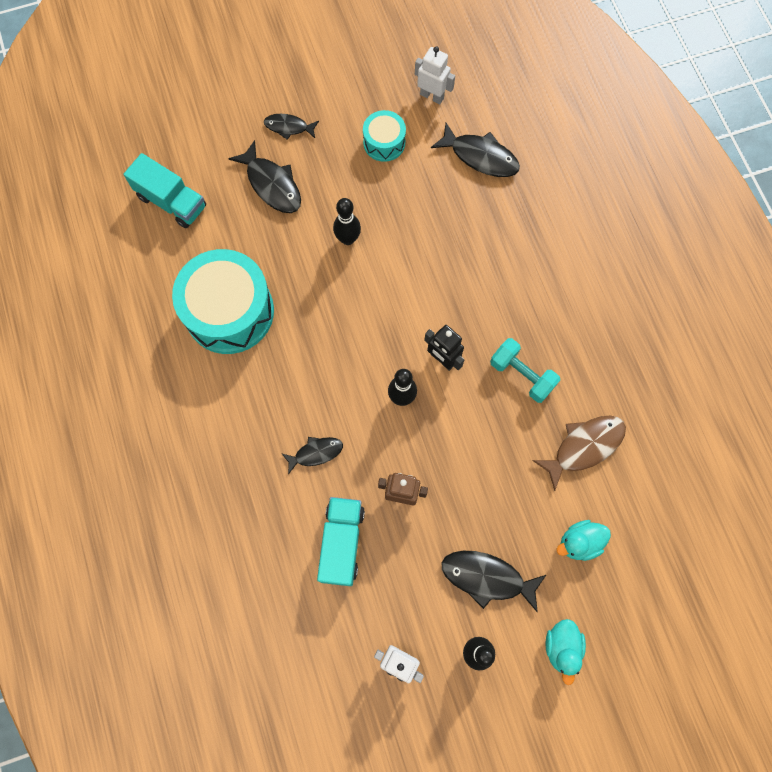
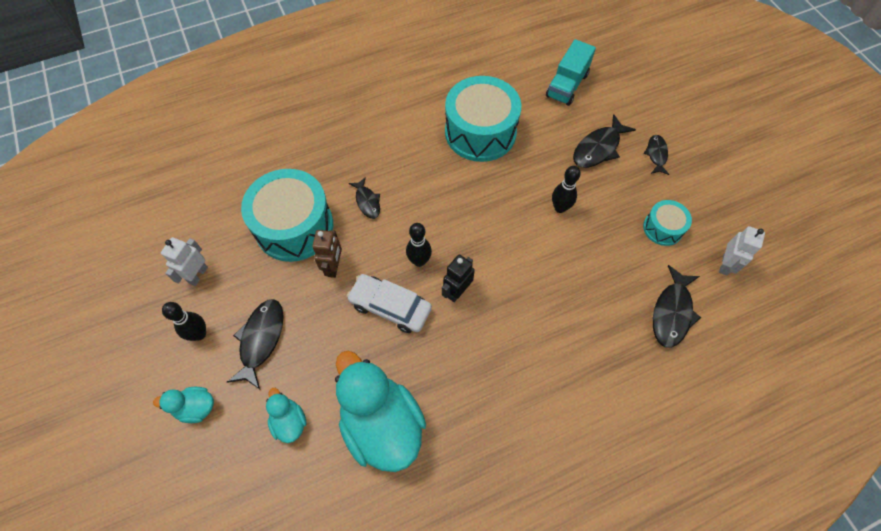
camera: 85 degrees right, 10 degrees down
(341, 543) = (294, 226): turquoise truck -> turquoise drum
(456, 432) = (390, 307): none -> white car
(522, 375) = (449, 362): turquoise dumbbell -> none
(584, 447) = (382, 424): brown fish -> turquoise duck

